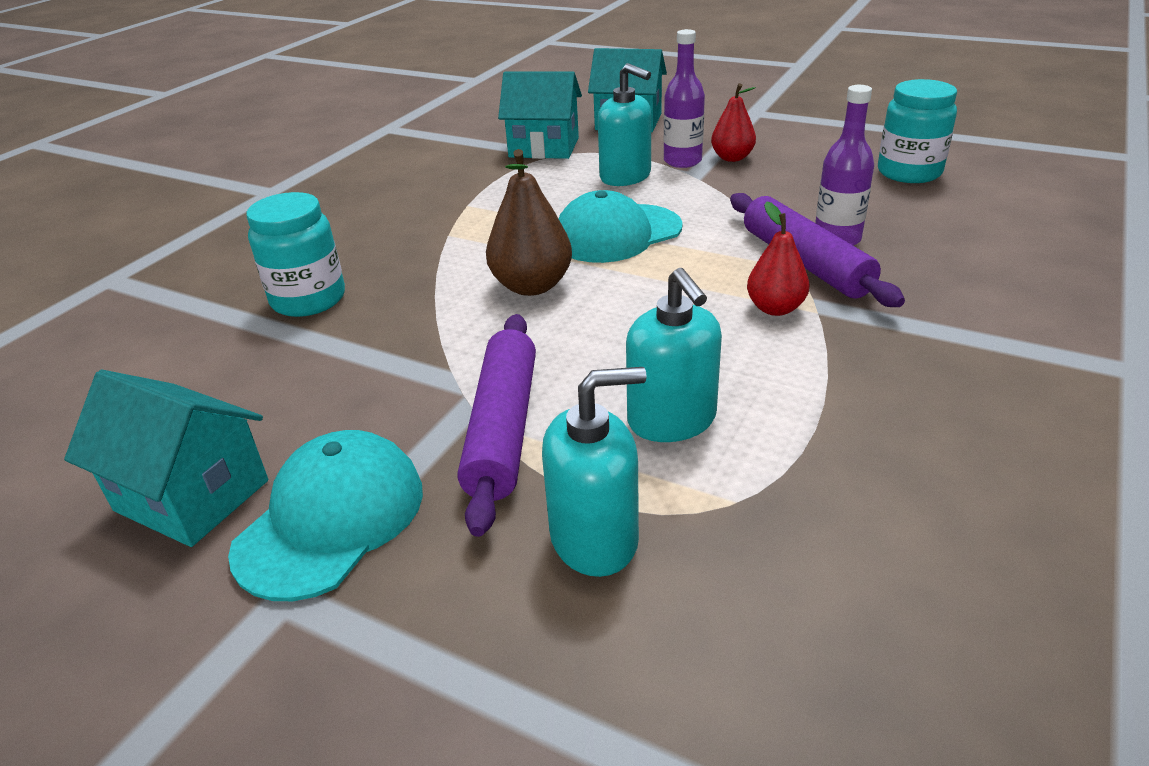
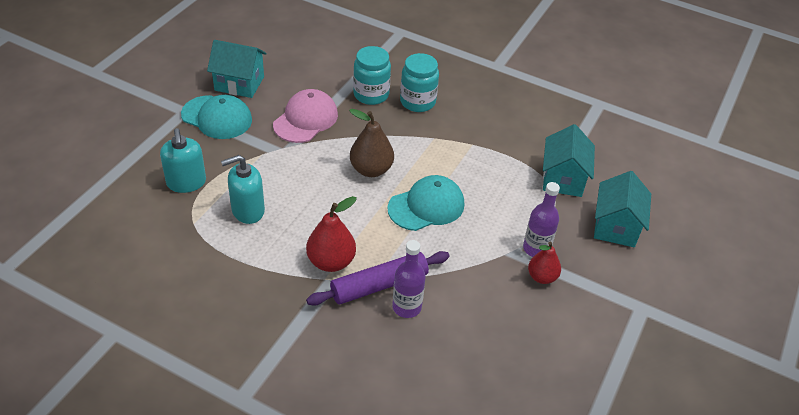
camera: 85 degrees right, 10 degrees up
(192, 495) = (239, 83): turquoise house -> turquoise house turned 75 degrees clockwise
(370, 372) = (306, 119): none -> pink cap
(503, 428) = (256, 159): purple rolling pin -> none
(617, 234) = (426, 206): turquoise cap -> turquoise cap turned 90 degrees clockwise
(625, 177) = (510, 217): turquoise soap dispenser -> none
(775, 308) = (331, 262): red pear -> red pear, size x1.51
(909, 172) = (510, 377): turquoise jar -> turquoise jar (417, 102)

